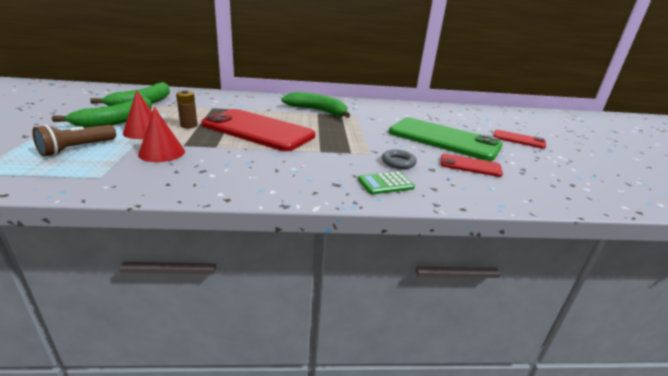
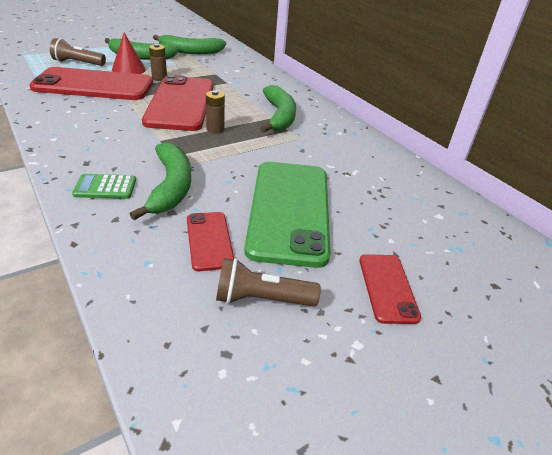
camera: 60 degrees right, 10 degrees up
(162, 153) = (94, 85): red cone -> red phone
(319, 131) = (215, 129): none -> brown battery
(385, 184) = (105, 187): green calculator -> green calculator turned 45 degrees counterclockwise
(398, 162) = (170, 187): grey ring -> green banana
(528, 166) = (261, 299): none -> brown flashlight

